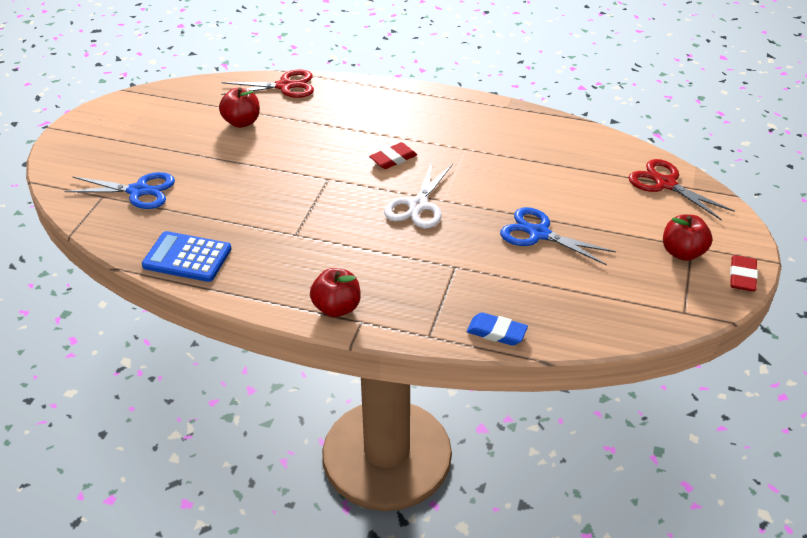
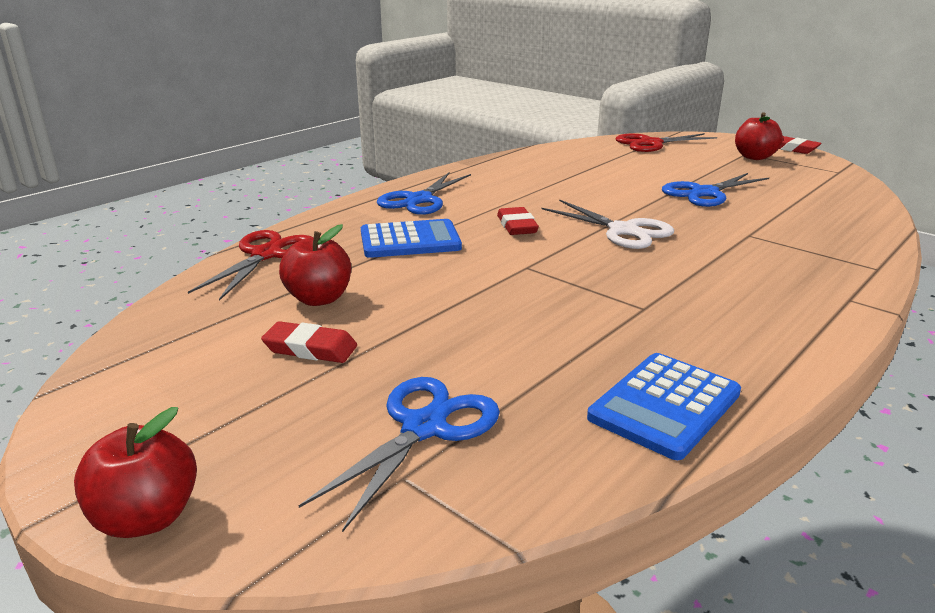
camera: 65 degrees left, 15 degrees down
(190, 138) = (310, 348): none -> red eraser
(336, 308) = (821, 308): red apple -> red apple (147, 517)
(338, 125) = (410, 240): none -> blue calculator
(411, 107) = (419, 200): none -> blue scissors
(496, 332) = (870, 237): blue eraser -> none

